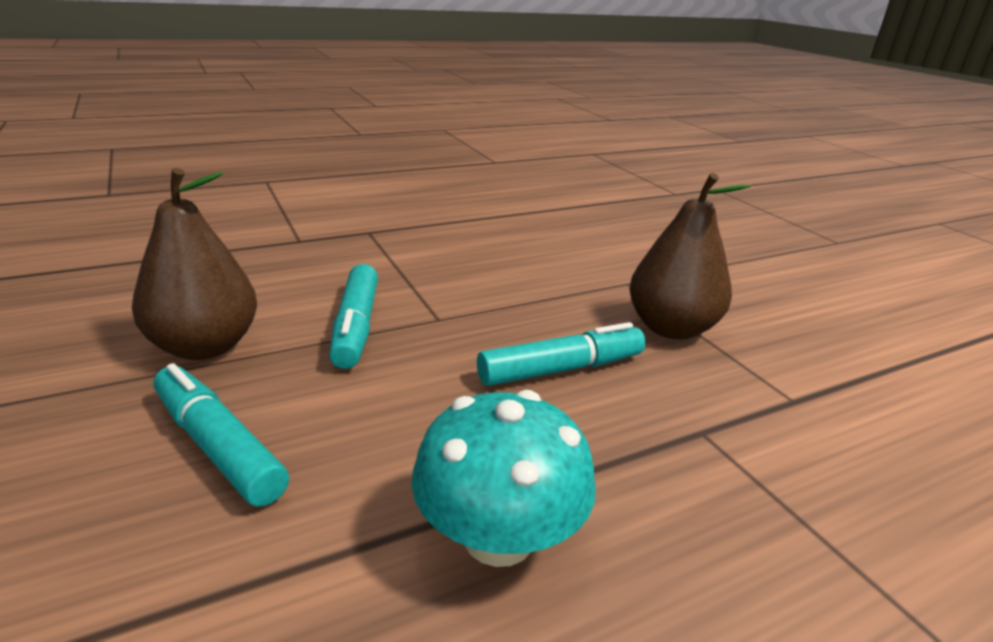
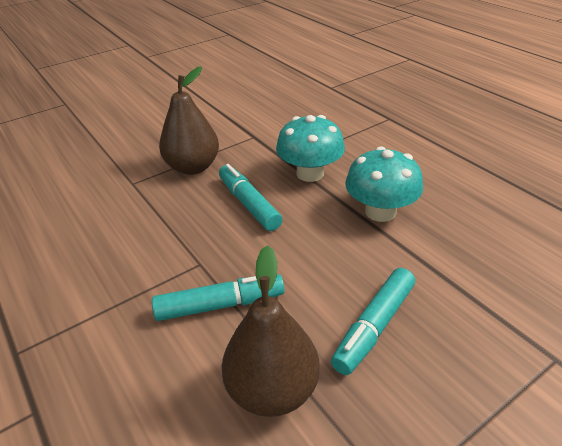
camera: 95 degrees left, 10 degrees up
(655, 455) = (310, 173): none -> turquoise mushroom

